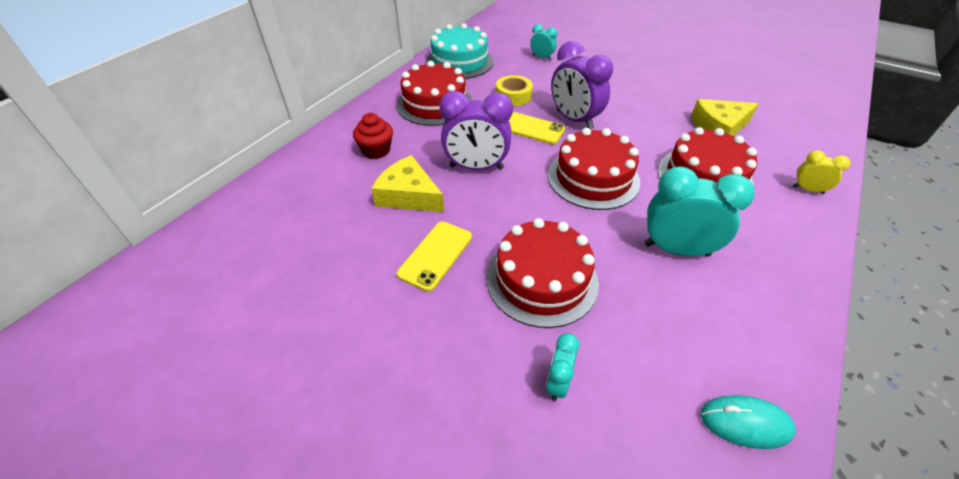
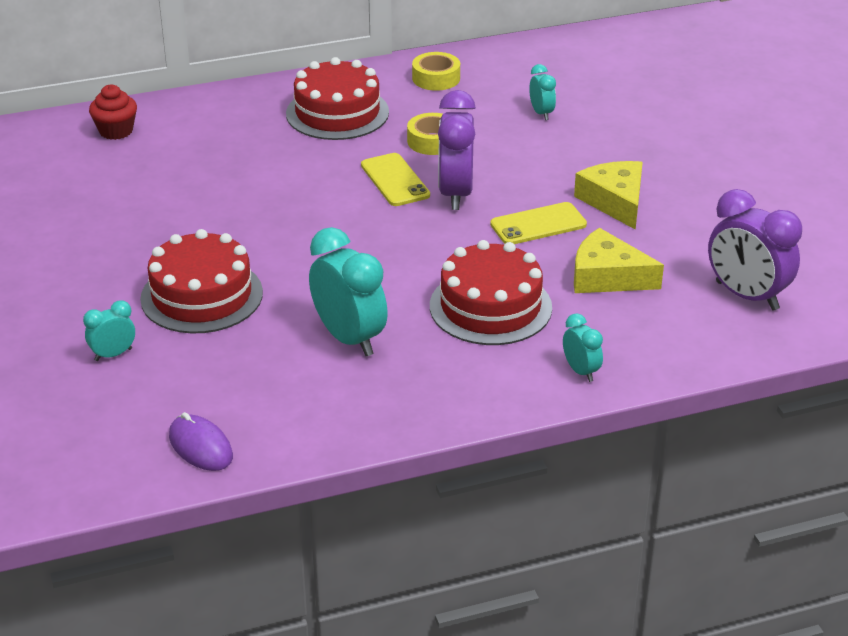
camera: 40 degrees right, 10 degrees down
(376, 150) = (218, 133): red cupcake -> red cupcake (116, 131)
(408, 195) = (191, 183): yellow cheese -> yellow cheese (615, 201)
(435, 255) = (148, 237): yellow phone -> yellow phone (538, 224)
(459, 61) = (436, 78): turquoise cake -> yellow tape
(476, 167) = (284, 190): purple clock -> purple clock (746, 296)
(593, 178) = (377, 251): red cake -> none
(745, 423) = (200, 447): turquoise mouse -> purple mouse
(808, 190) = (581, 371): yellow clock -> turquoise clock

